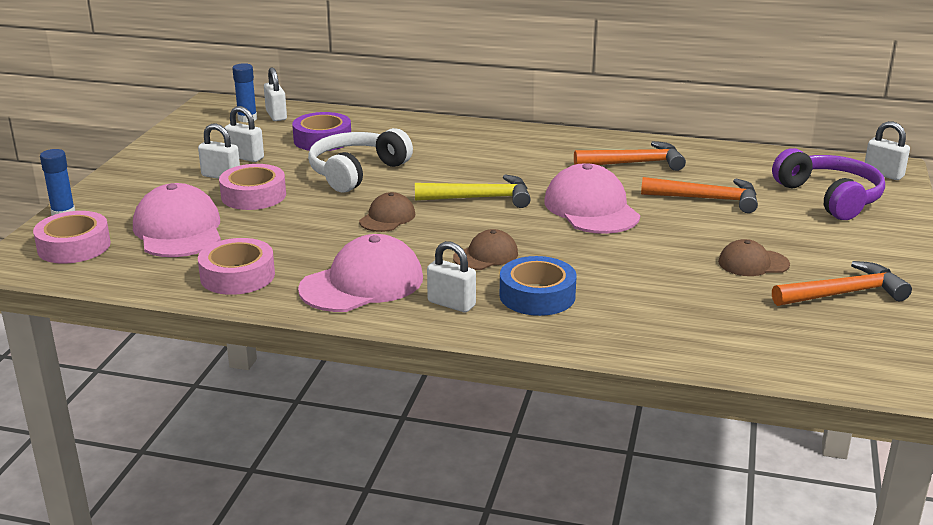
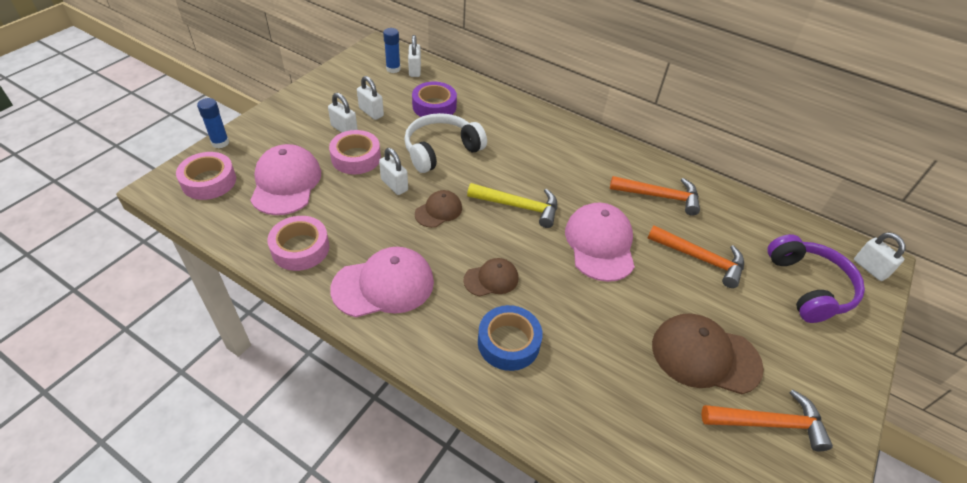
camera: 15 degrees right, 20 degrees up
(451, 304) = (438, 332): white padlock -> white padlock (394, 185)
(753, 263) = (705, 356): brown cap -> brown cap, size x1.79

